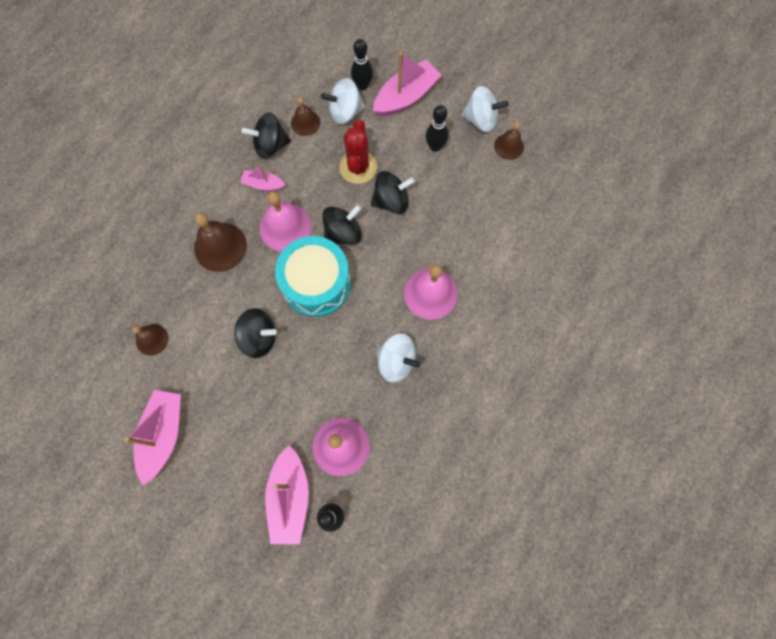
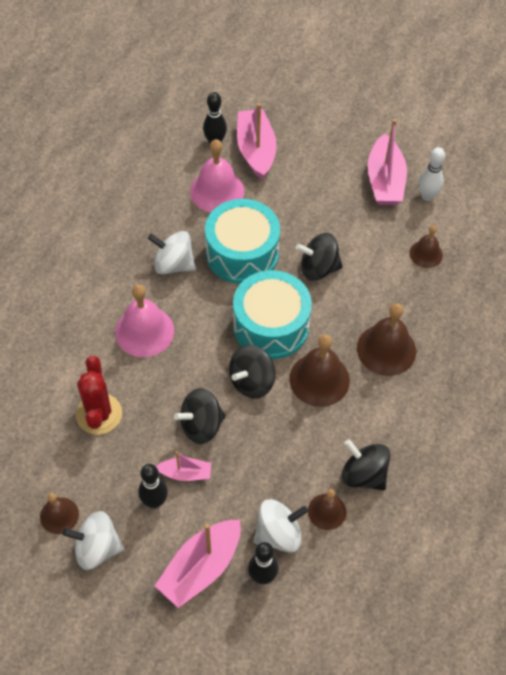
camera: 170 degrees right, 15 degrees down
(126, 408) = (427, 196): none -> white bowling pin
(263, 184) = (358, 425): pink boat -> pink boat (185, 473)
(270, 145) = (363, 474): black spinning top -> black spinning top turned 120 degrees counterclockwise
(285, 227) = (319, 379): pink bell -> brown bell
(328, 365) = (242, 253): none -> turquoise drum
(358, 167) = (248, 461): red cactus -> red cactus (99, 414)

